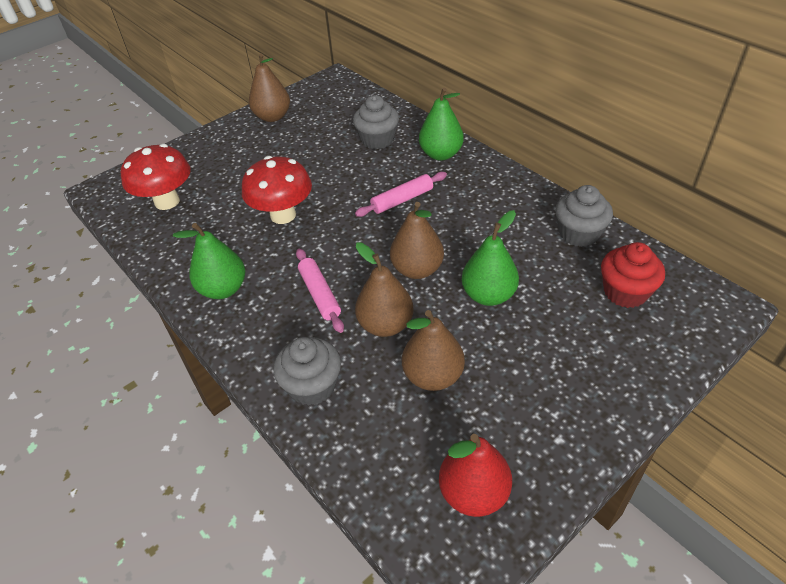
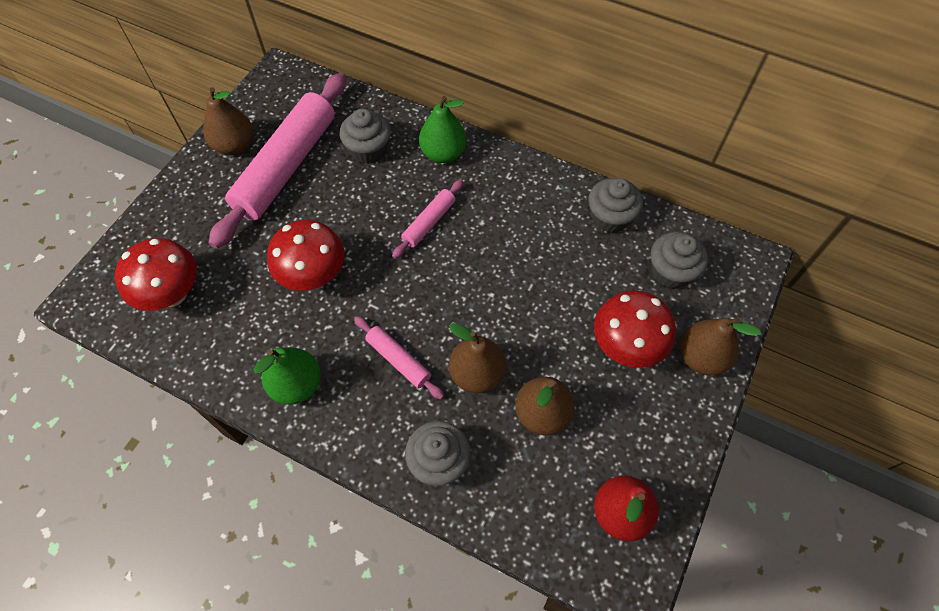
camera: 25 degrees left, 15 degrees up
(304, 138) = (286, 166): none -> pink rolling pin
(417, 269) = (479, 302): brown pear -> brown pear (701, 357)
(488, 295) = (556, 311): green pear -> none
(548, 343) = (626, 346): none -> red mushroom
(625, 292) = (671, 272): red cupcake -> grey cupcake

